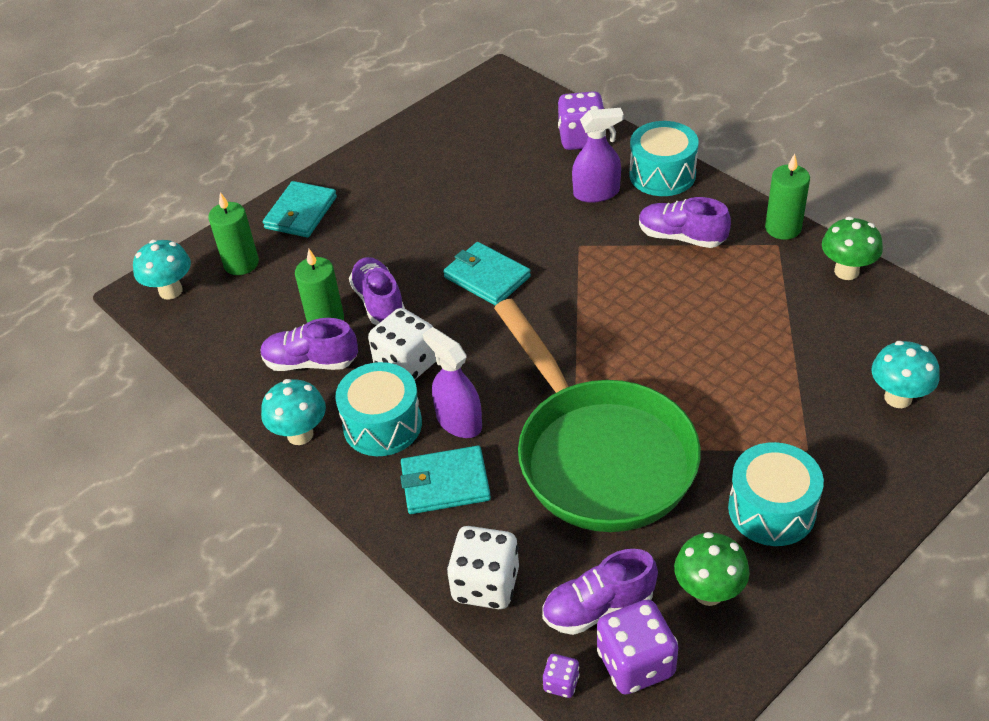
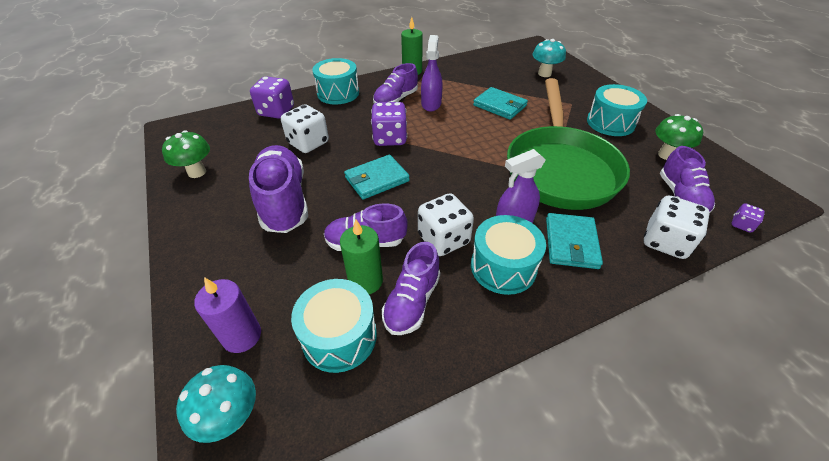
camera: 75 degrees left, 0 degrees up
(241, 263) = (242, 336): green candle -> purple candle
(257, 324) = (339, 336): none -> turquoise drum
(300, 434) = (497, 326): turquoise mushroom -> none
(301, 213) = (210, 273): turquoise wallet -> turquoise wallet (500, 106)
(415, 218) = (284, 201): none -> purple shoe
(529, 194) = (308, 143): none -> white dice
(596, 193) = (333, 118): purple spray bottle -> purple spray bottle (431, 104)
(599, 455) = (560, 168): green pan -> green pan turned 105 degrees clockwise
(635, 663) = (720, 192): purple dice -> purple dice (390, 138)
(846, 271) = (455, 64): green mushroom -> green mushroom (197, 172)

